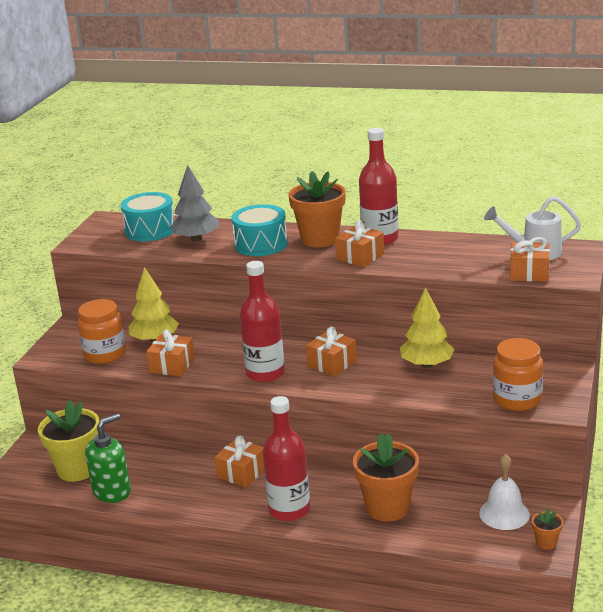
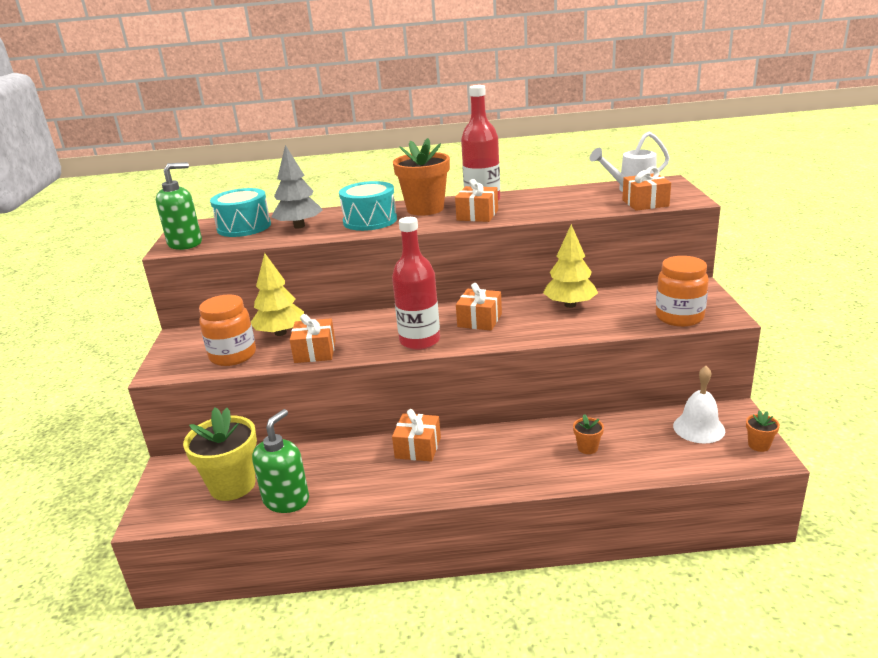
camera: 20 degrees left, 0 degrees up
(92, 240) = (185, 243): none -> green soap dispenser
(289, 510) = (492, 473): red bottle -> none
(387, 507) = (587, 448): orange flower pot -> orange flower pot, size x0.45

